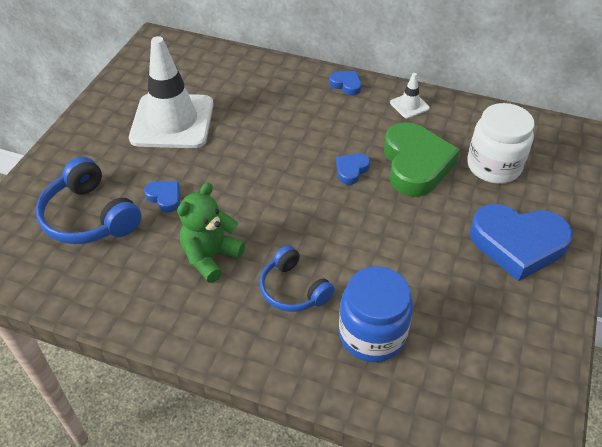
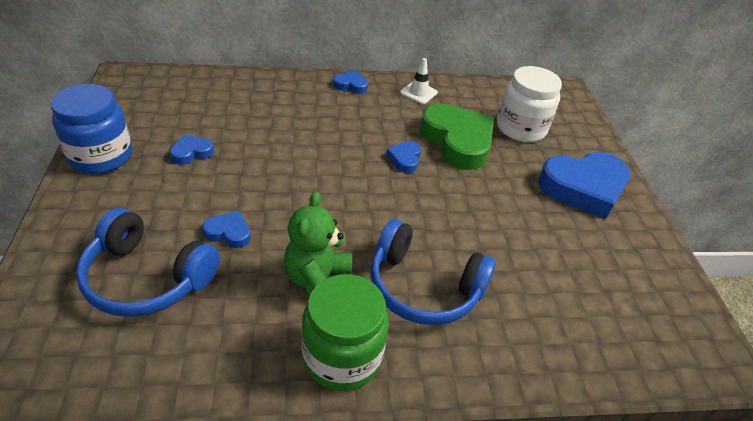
camera: 30 degrees left, 5 degrees down
(172, 121) = (191, 152): white traffic cone -> blue heart
(194, 322) = (342, 357): none -> green jar
(293, 289) = (423, 287): blue headphones -> blue headphones, size x1.52
(372, 335) = (524, 307): blue jar -> blue jar (101, 156)

